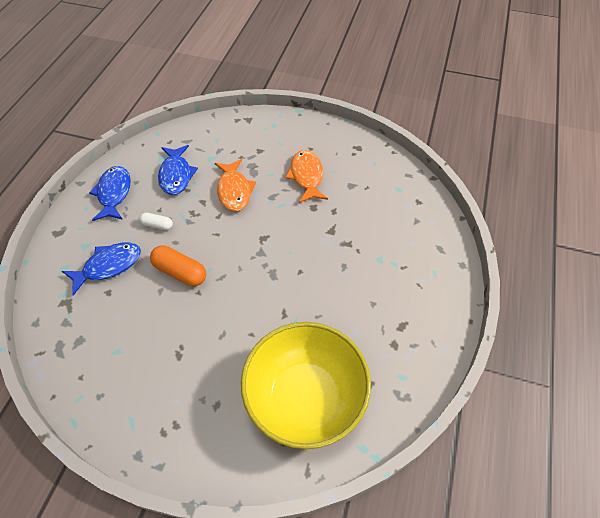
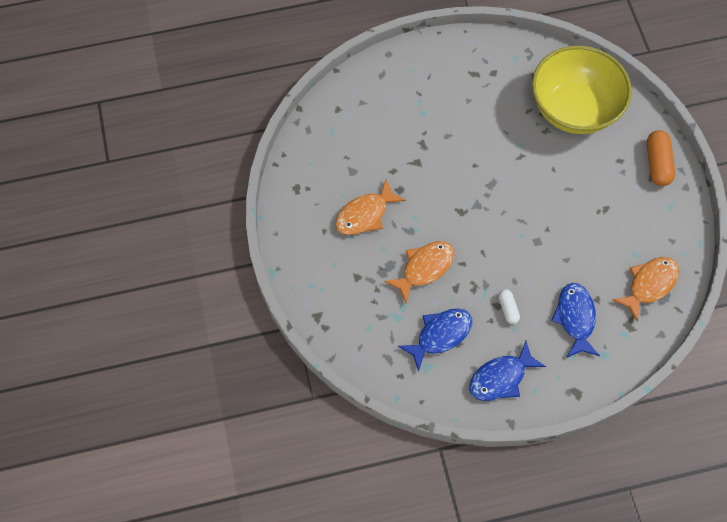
camera: 120 degrees left, 10 degrees up
(81, 343) = (649, 285): none -> orange fish
(108, 266) = (575, 318): blue fish -> blue fish turned 60 degrees clockwise
(180, 272) = (539, 256): orange capsule -> orange capsule (657, 163)

